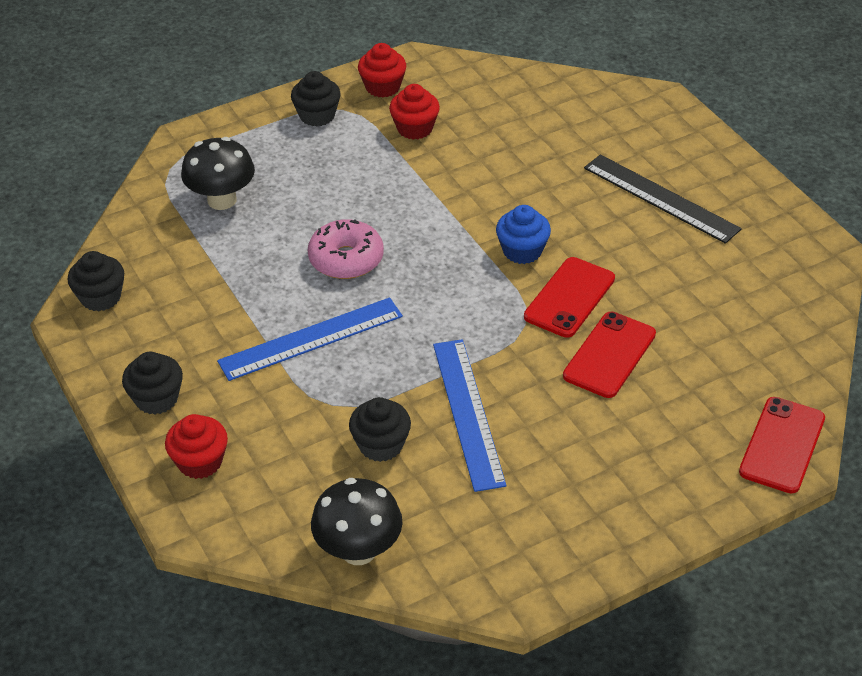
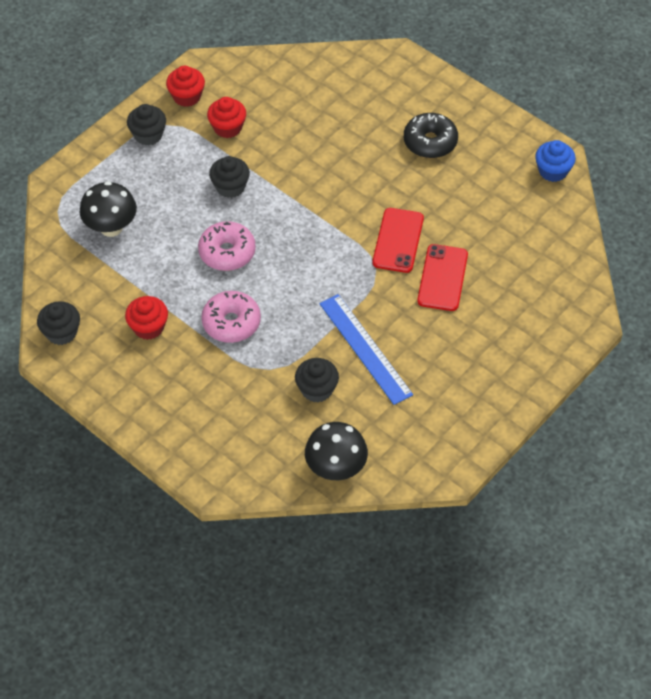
camera: 20 degrees left, 10 degrees up
(156, 398) = (144, 400): black cupcake -> black cupcake (230, 187)
(200, 462) = (198, 438): red cupcake -> red cupcake (148, 327)
(311, 338) = (231, 323): blue ruler -> pink donut
(522, 251) = (350, 211): blue cupcake -> blue cupcake (553, 171)
(661, 198) = (430, 142): black ruler -> black donut
(782, 445) = (579, 313): red phone -> none

